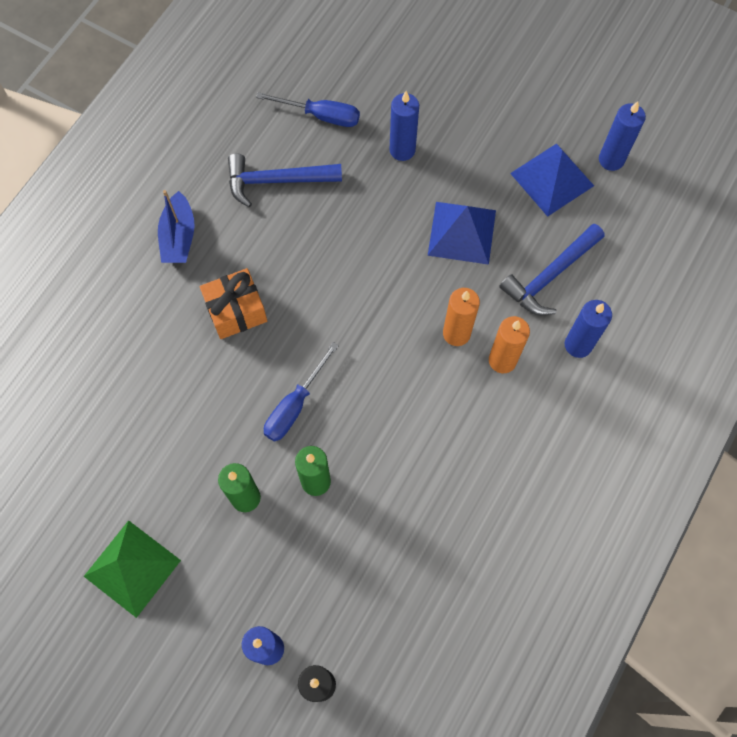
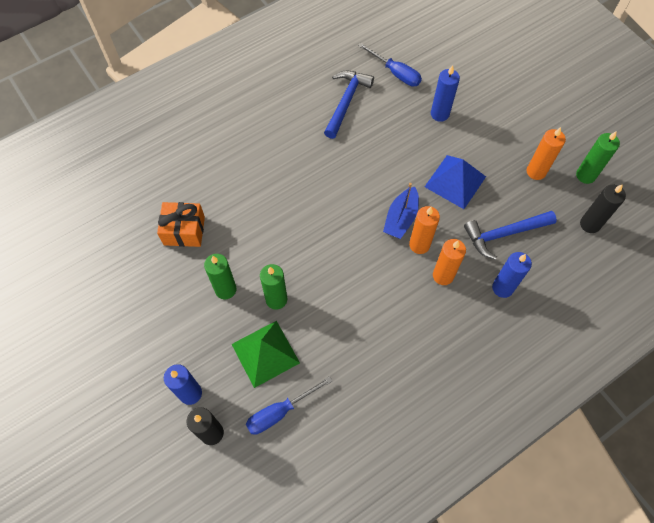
camera: 25 degrees right, 5 degrees down
(132, 568) = (131, 301): green pyramid -> green pyramid (265, 353)
(179, 237) = (266, 112): blue boat -> blue boat (401, 218)
(236, 311) = (279, 171): orange gift -> orange gift (184, 230)
(276, 181) = (346, 102): blue hammer -> blue hammer turned 90 degrees clockwise
(295, 405) = (287, 245): blue screwdriver -> blue screwdriver (280, 412)
(552, 179) = (536, 171): blue pyramid -> orange candle
(611, 160) = (585, 175): blue candle -> green candle
(642, 221) = (590, 224): none -> black candle

